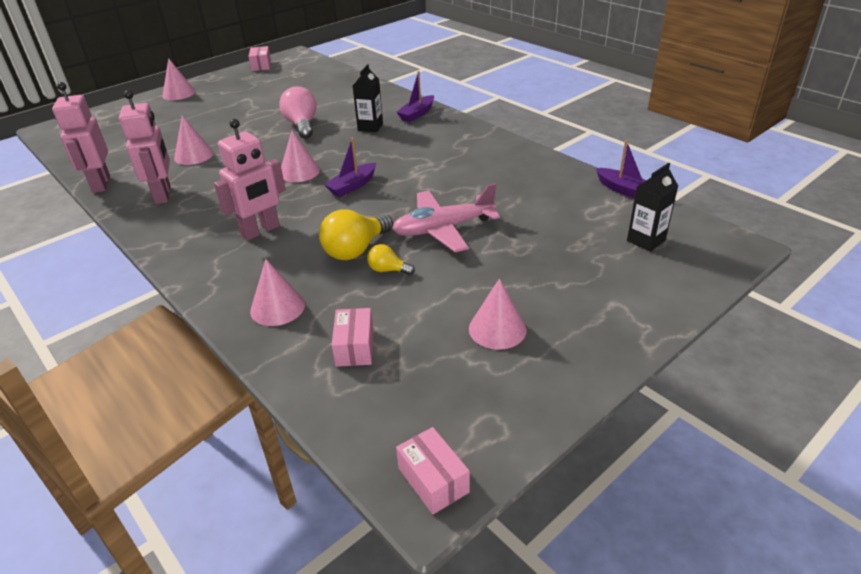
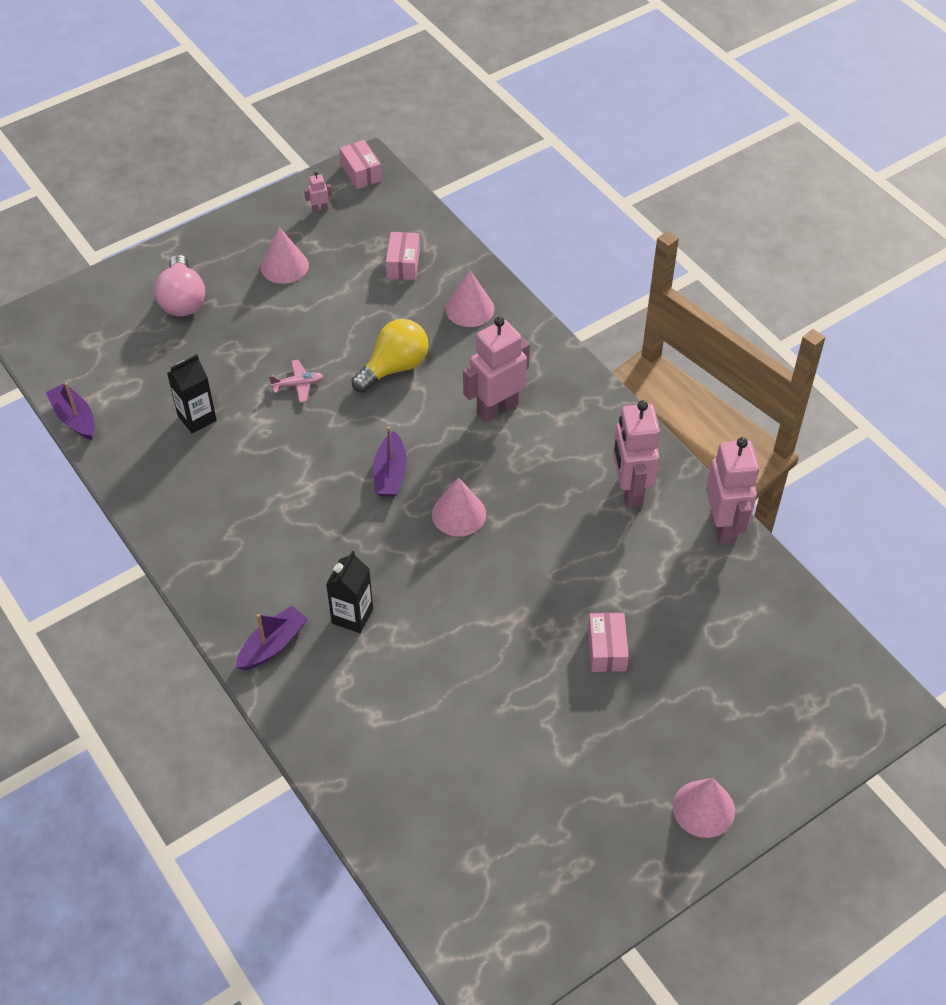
camera: 175 degrees left, 15 degrees up
(194, 155) = (615, 578): pink cone -> none
(261, 65) = (559, 925): pink box -> pink box (606, 649)
(302, 125) = (460, 640): pink light bulb -> pink light bulb (182, 300)
(352, 186) = (390, 473): purple boat -> purple boat turned 135 degrees clockwise
(388, 270) = (365, 338): yellow light bulb -> none
(443, 229) = (298, 385): pink plane -> pink plane, size x0.46
(478, 409) = (320, 209): none -> pink robot
(646, 240) = (103, 341): black carton -> black carton (197, 418)

